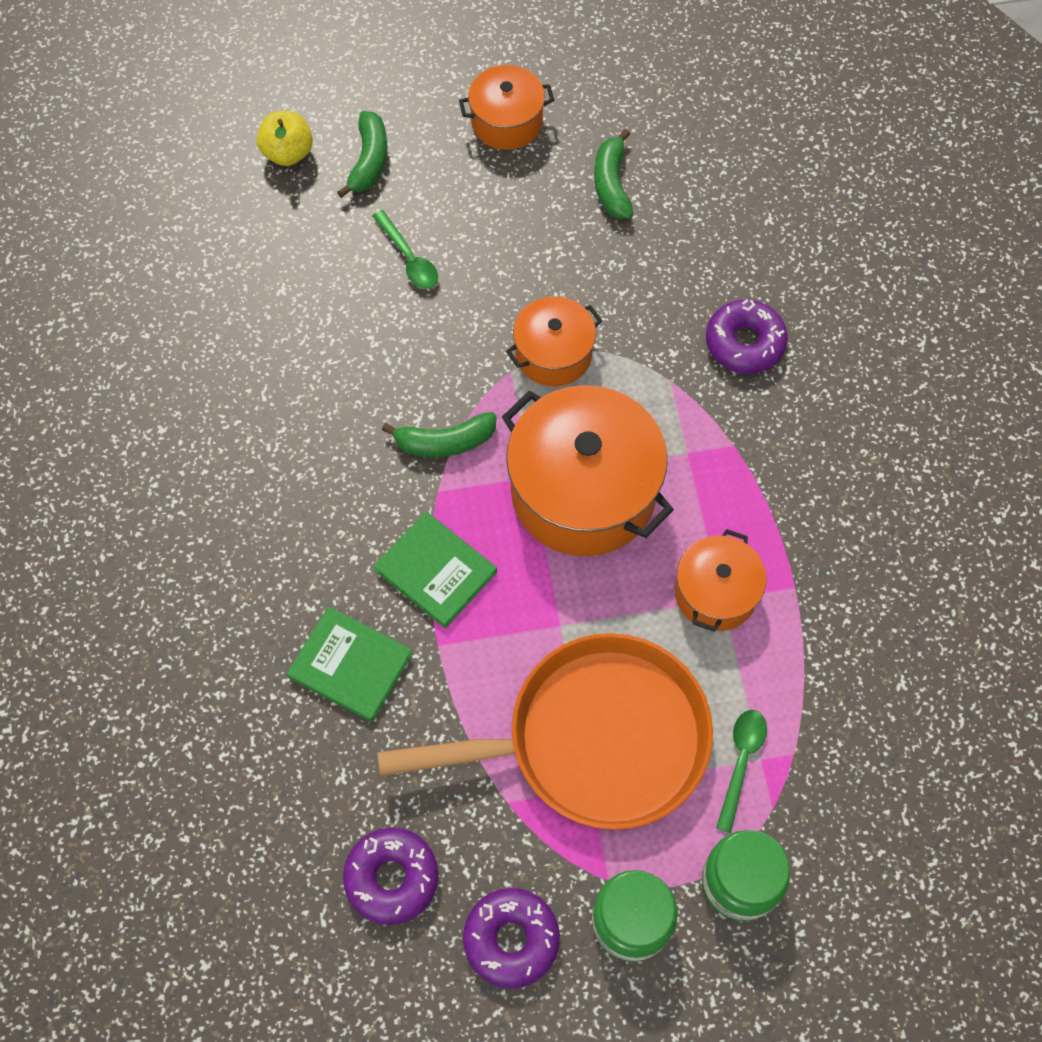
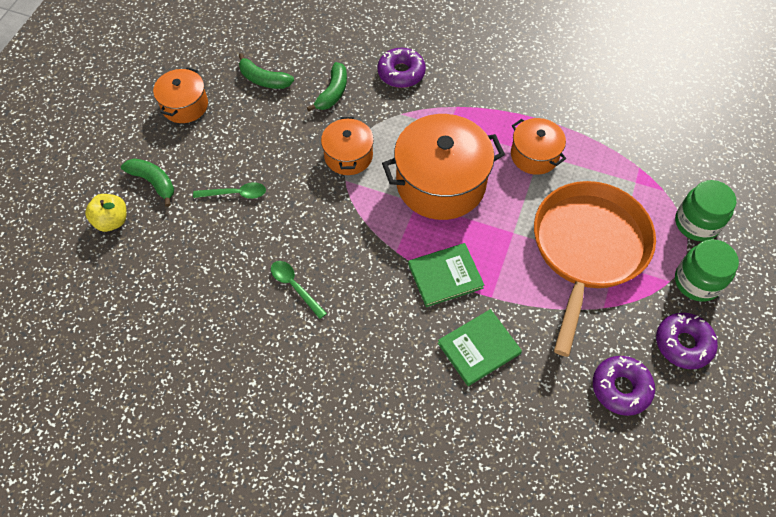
camera: 60 degrees left, 5 degrees down
(445, 442) = (367, 233): green banana -> green banana (332, 93)
(741, 762) = (633, 191): green spoon -> green spoon (295, 286)

